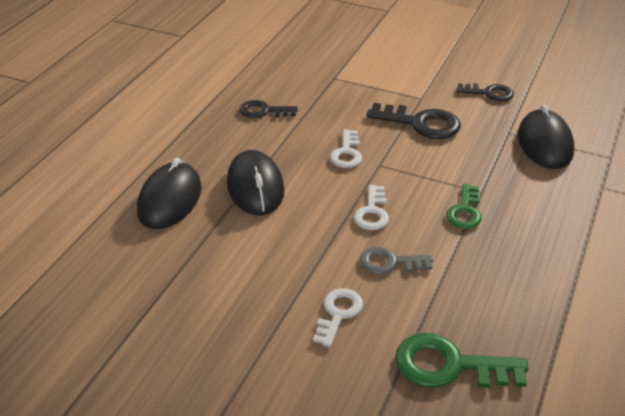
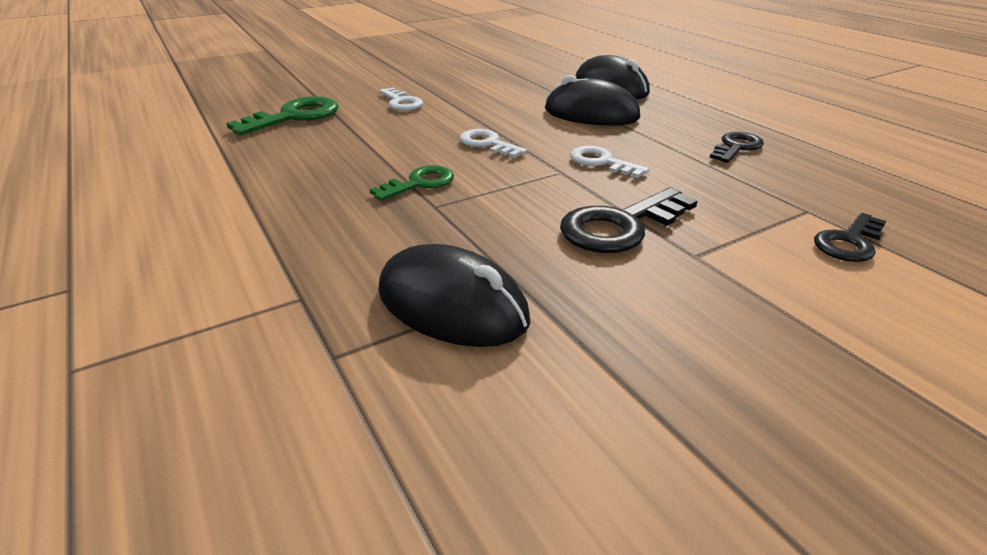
camera: 125 degrees right, 5 degrees down
(390, 263) = (416, 130): grey key -> none
(465, 211) = (419, 183): green key -> green key turned 90 degrees clockwise
(489, 93) = (660, 332): black key -> black key (849, 242)

